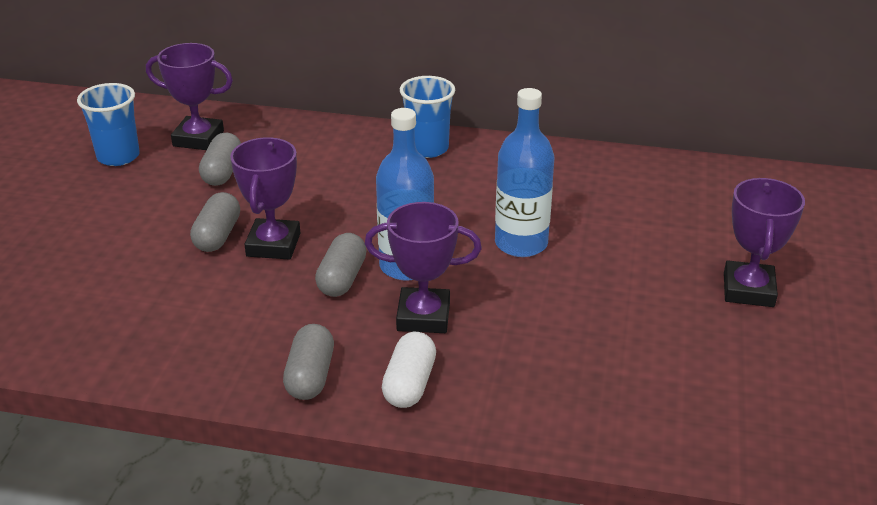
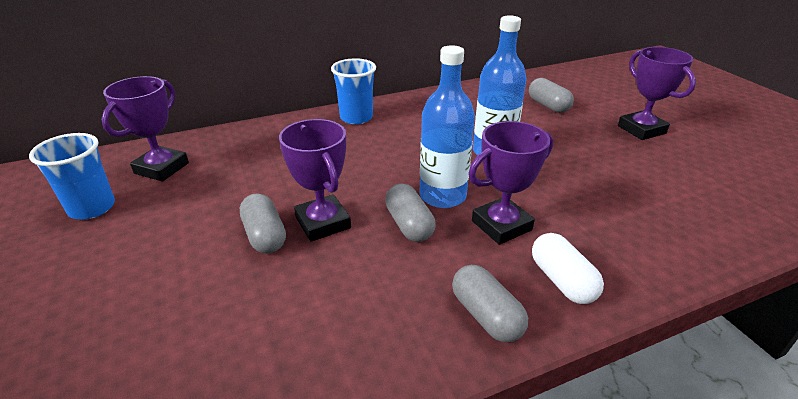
camera: 35 degrees left, 0 degrees up
(198, 139) = (162, 168): purple trophy -> purple trophy turned 45 degrees counterclockwise
(222, 172) = (213, 185): grey capsule -> grey capsule (548, 105)

